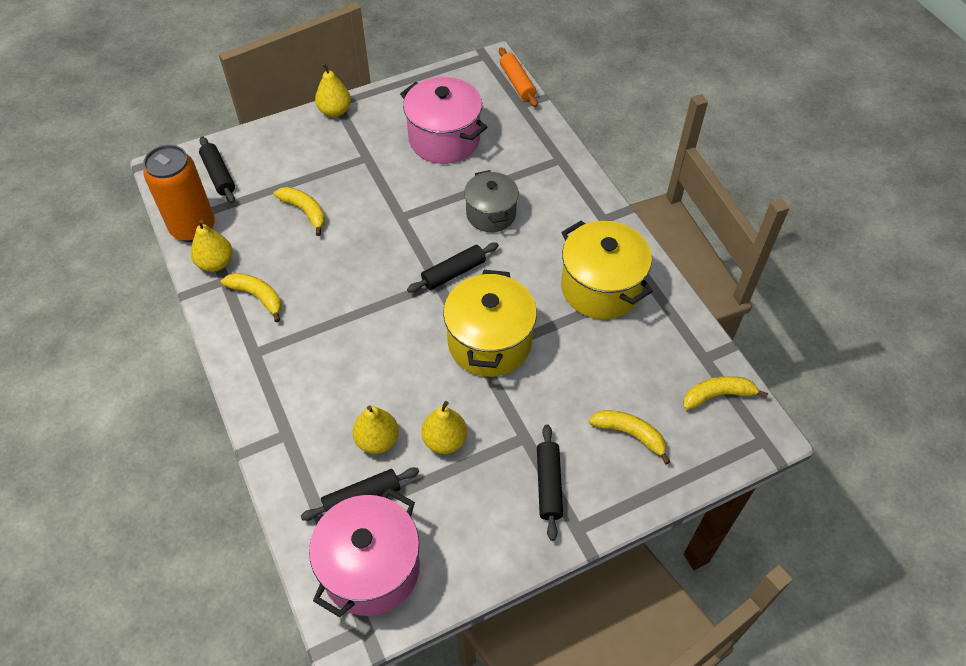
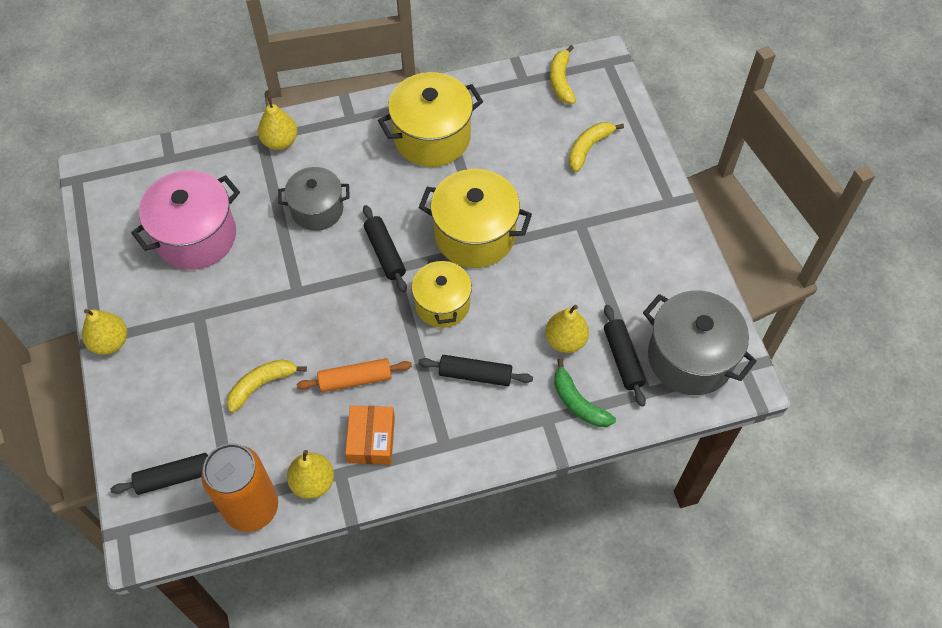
camera: 80 degrees left, 5 degrees up
(257, 296) = (371, 439): yellow banana -> orange box
(307, 460) = (578, 402): none -> green banana
(371, 568) = (690, 357): pink pot -> grey pot
(404, 327) = (442, 304): none -> yellow pot
(445, 440) = (574, 285): yellow pear -> yellow pear (280, 141)
(517, 83) = (133, 155): orange rolling pin -> orange rolling pin (355, 379)
(549, 485) = (628, 214): black rolling pin -> black rolling pin (475, 374)

